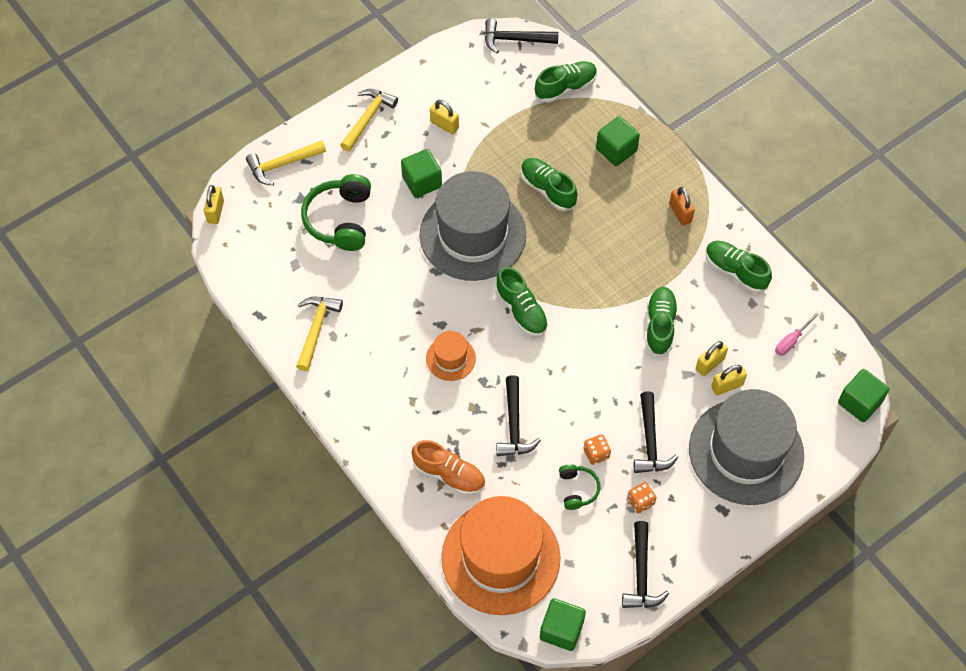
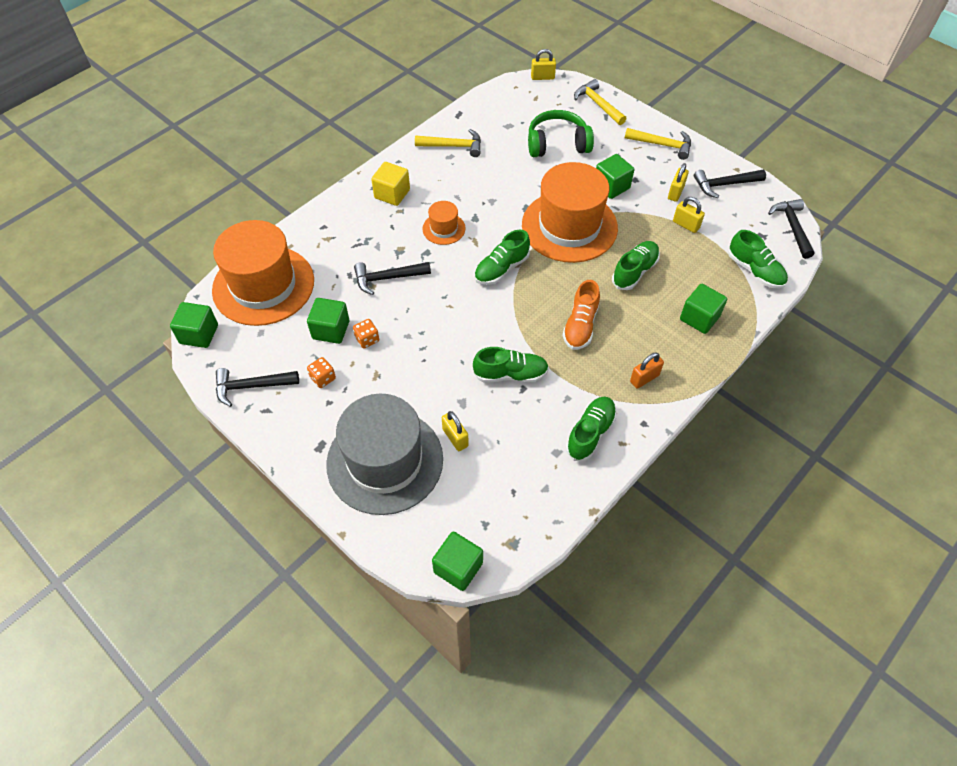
camera: 80 degrees right, 5 degrees down
(383, 406) = (392, 194): none -> yellow cube
(449, 474) = (336, 242): orange shoe -> orange shoe (580, 326)
(473, 234) = (569, 226): grey hat -> orange hat
(577, 489) = (331, 330): green headphones -> green cube
(650, 441) = (385, 379): black hammer -> black hammer (724, 185)
(709, 364) = (477, 420): yellow padlock -> yellow padlock (686, 225)
(791, 340) = (520, 493): pink screwdriver -> none

